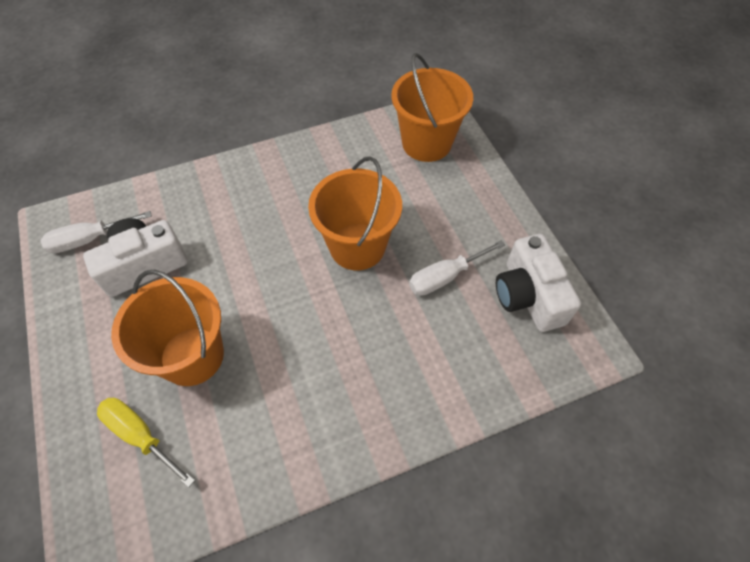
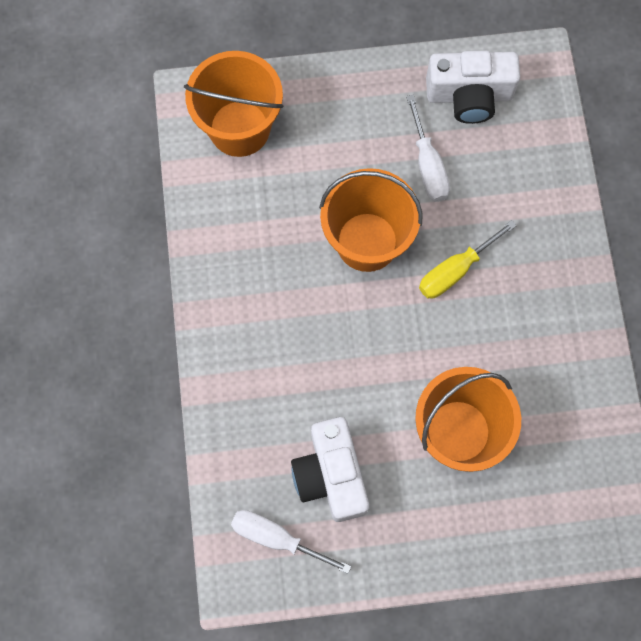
camera: 75 degrees left, 15 degrees up
(89, 239) = (276, 537): white screwdriver -> white screwdriver turned 120 degrees clockwise
(140, 435) = (530, 488): yellow screwdriver -> yellow screwdriver (455, 270)

